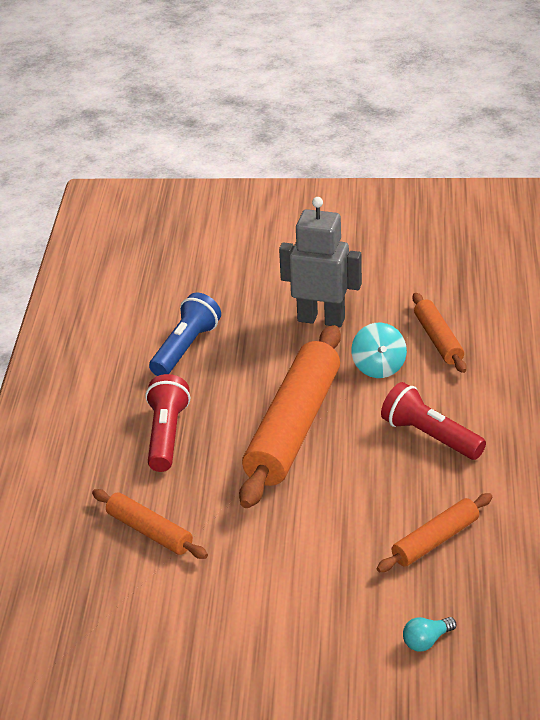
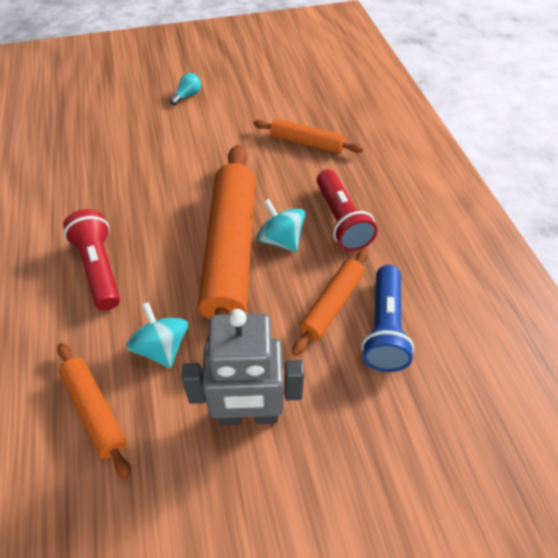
camera: 160 degrees right, 15 degrees up
(238, 429) = (281, 240): none -> turquoise spinning top
(426, 641) = (94, 113): turquoise light bulb -> turquoise light bulb (187, 96)
(430, 436) = (99, 268): red flashlight -> red flashlight turned 135 degrees counterclockwise
(435, 540) = (90, 175): orange rolling pin -> orange rolling pin (332, 305)

